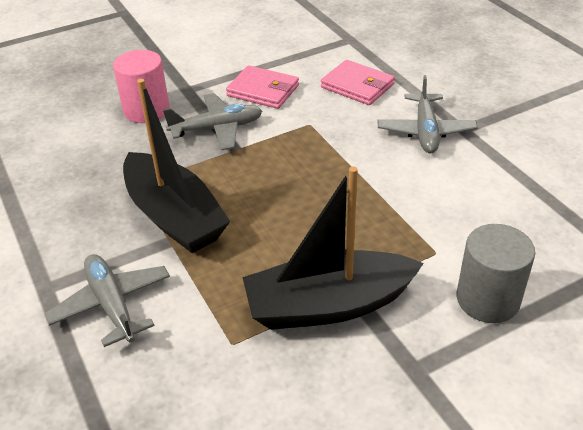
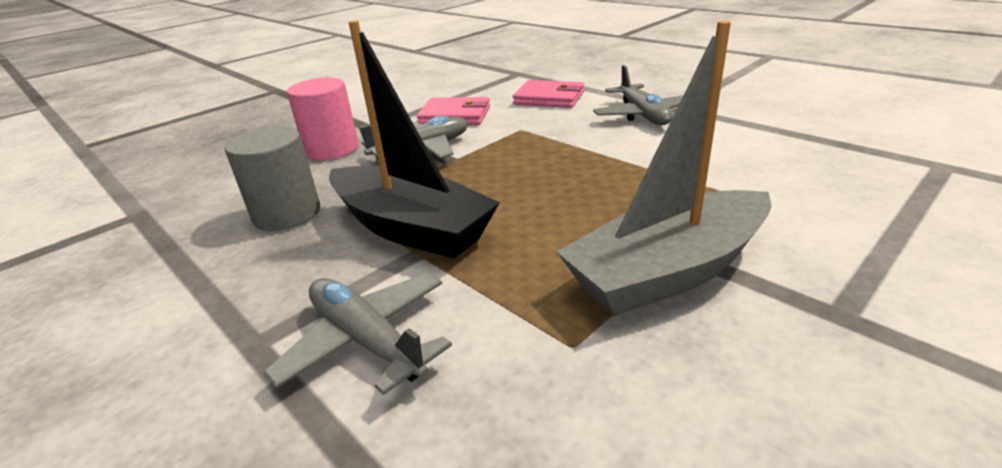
camera: 15 degrees left, 10 degrees down
(328, 305) = (668, 272): black boat -> grey boat
(487, 299) = (845, 225): grey cylinder -> grey cylinder (287, 214)

